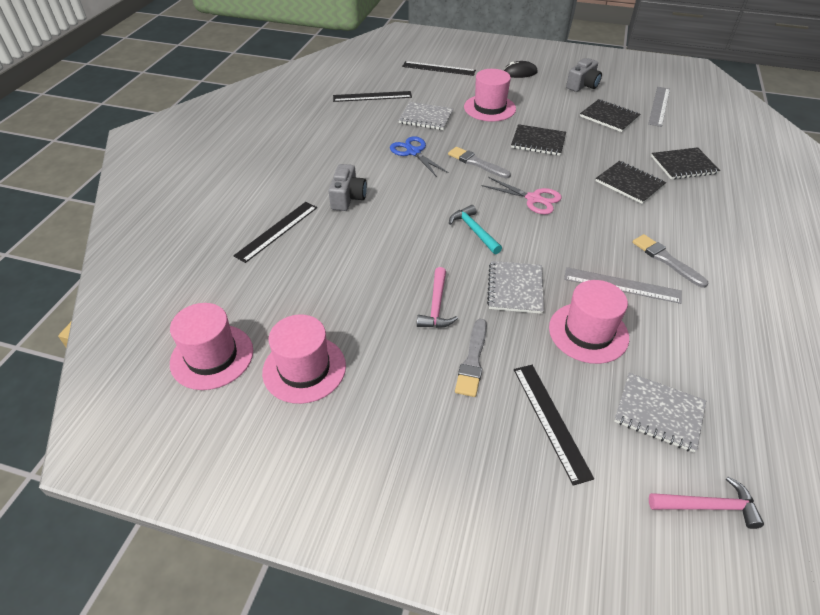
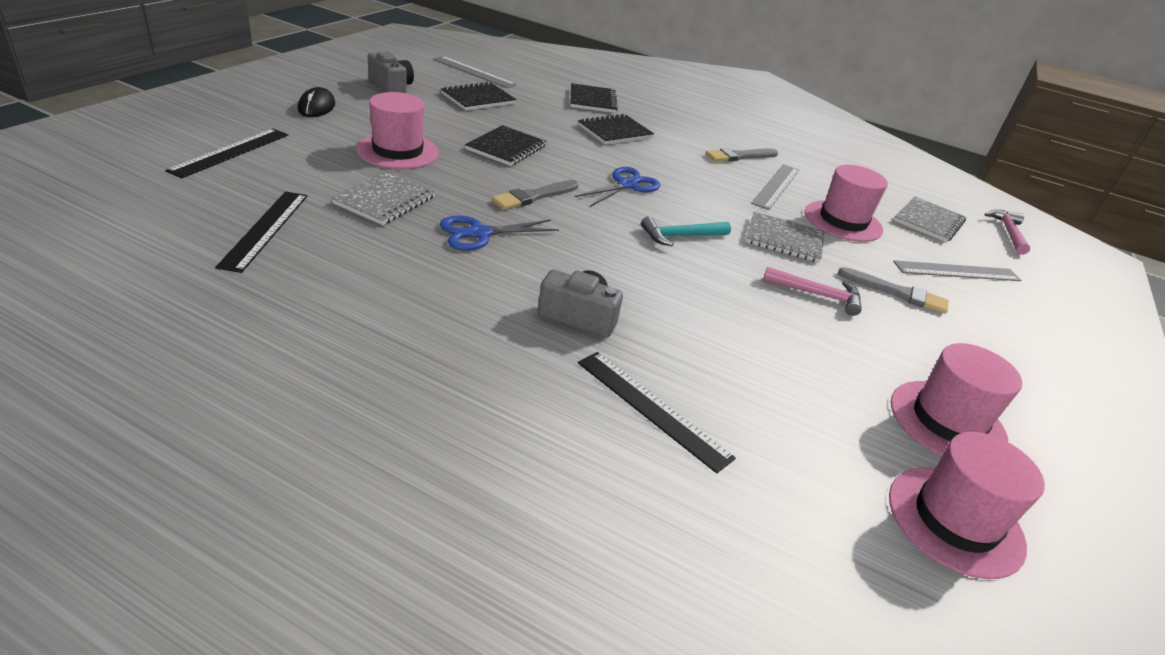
camera: 85 degrees left, 10 degrees down
(533, 199) = (626, 185): pink scissors -> blue scissors
(551, 420) = (957, 271): black ruler -> grey ruler

